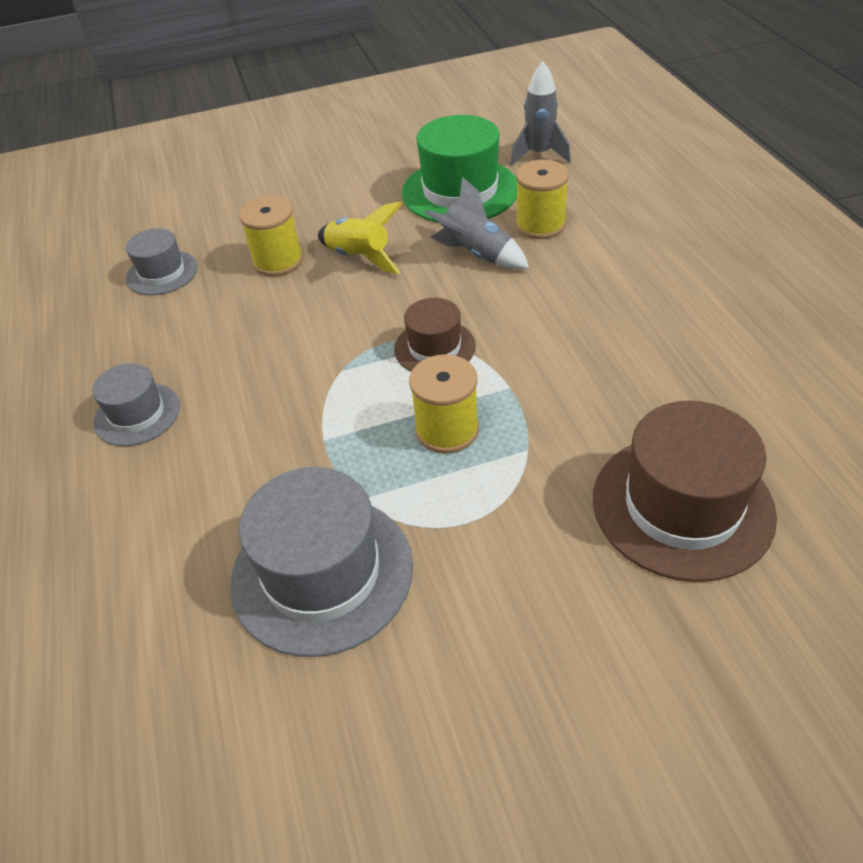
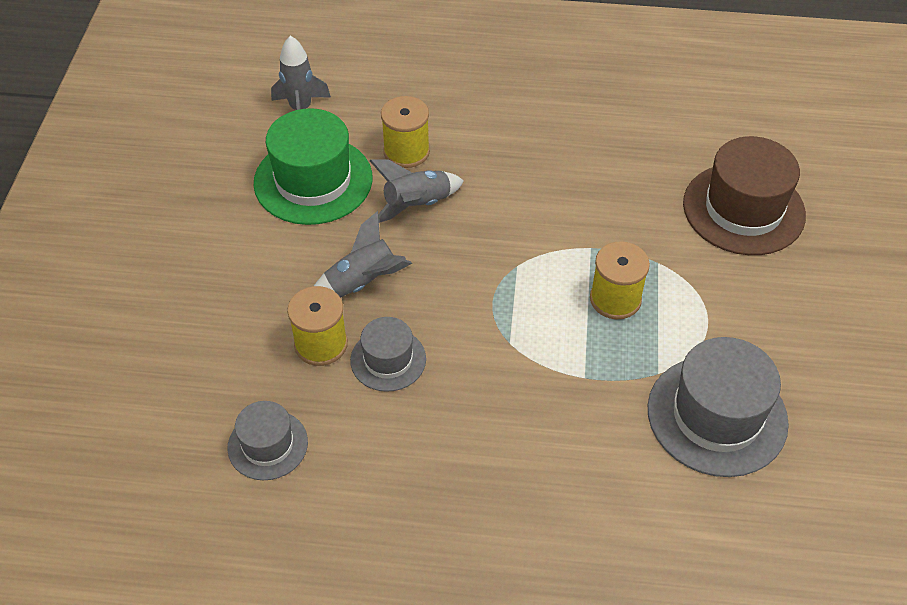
camera: 70 degrees left, 5 degrees up
(137, 414) = (479, 505): grey hat -> grey hat (388, 359)
(359, 258) = (362, 283): yellow rocket -> grey rocket
(434, 347) = (519, 274): brown hat -> none

